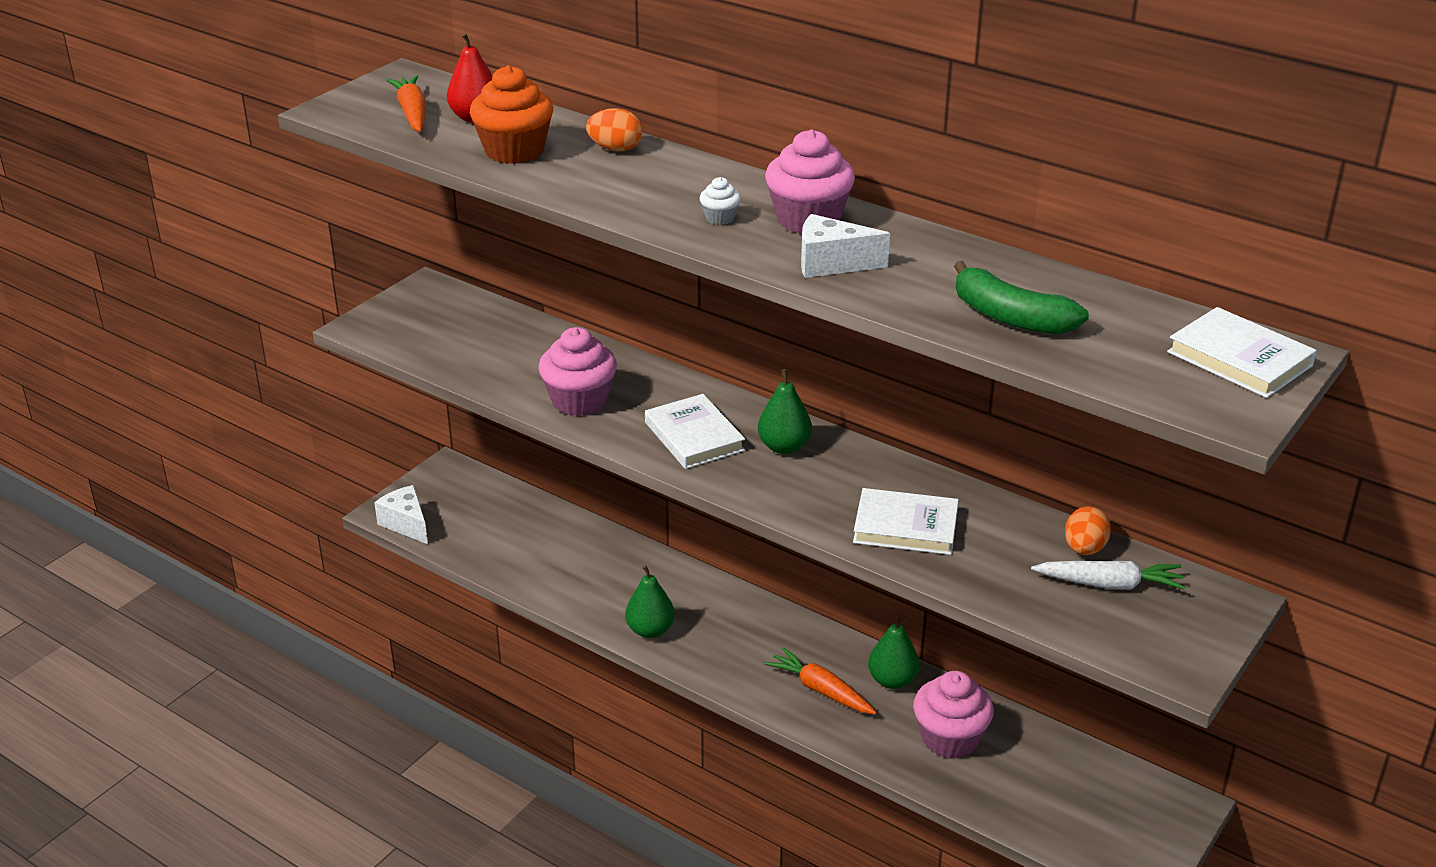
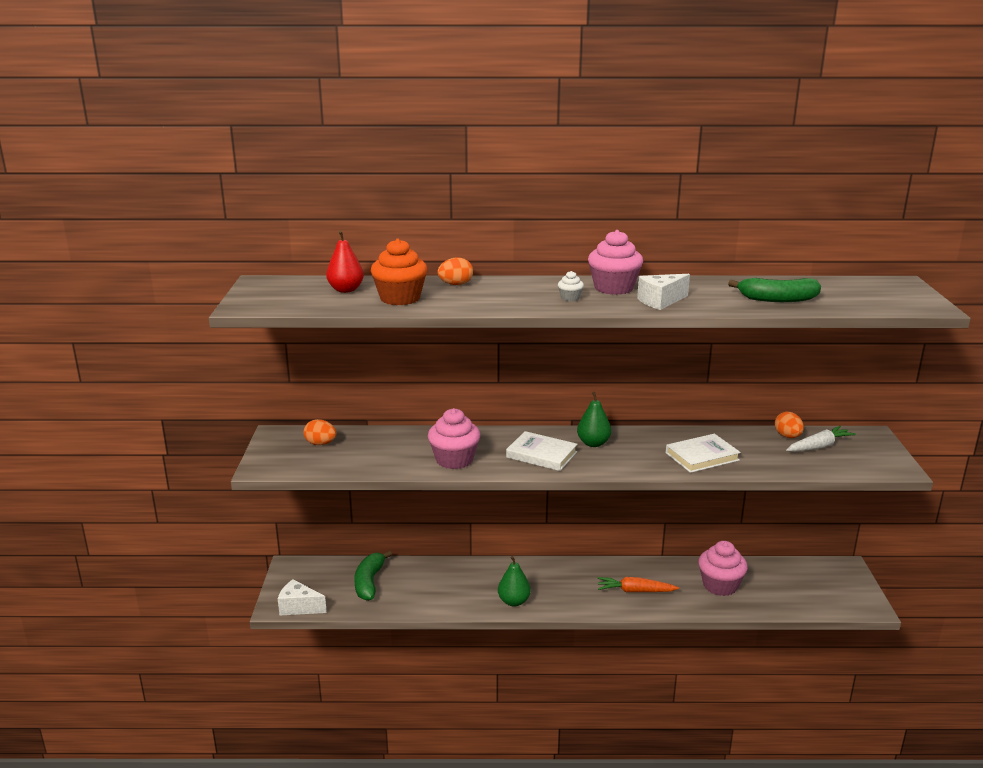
camera: 35 degrees left, 10 degrees down
(412, 113) = (301, 296): orange carrot -> none
(459, 318) = (320, 444): none -> orange egg
(512, 527) = (369, 582): none -> green banana
(892, 680) = (662, 571): green pear -> none
(1239, 359) = (890, 288): white book -> none

